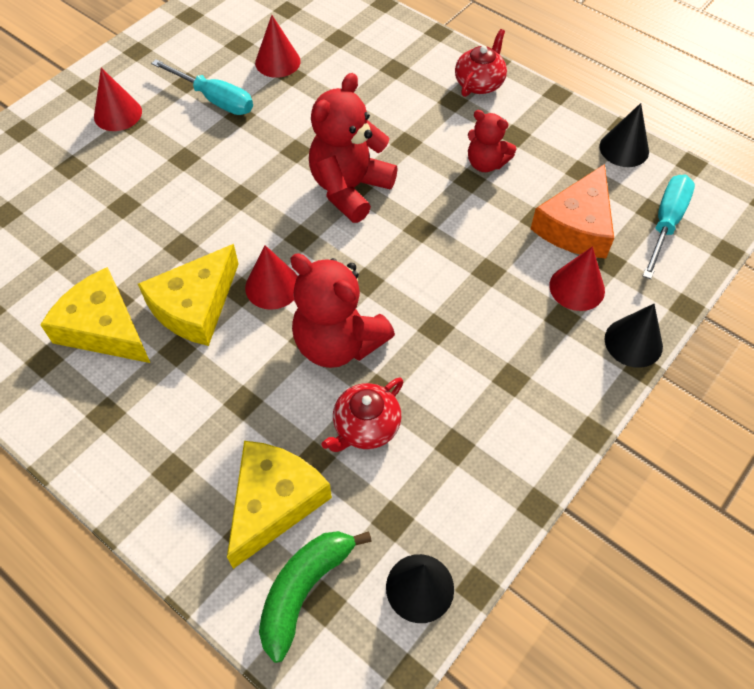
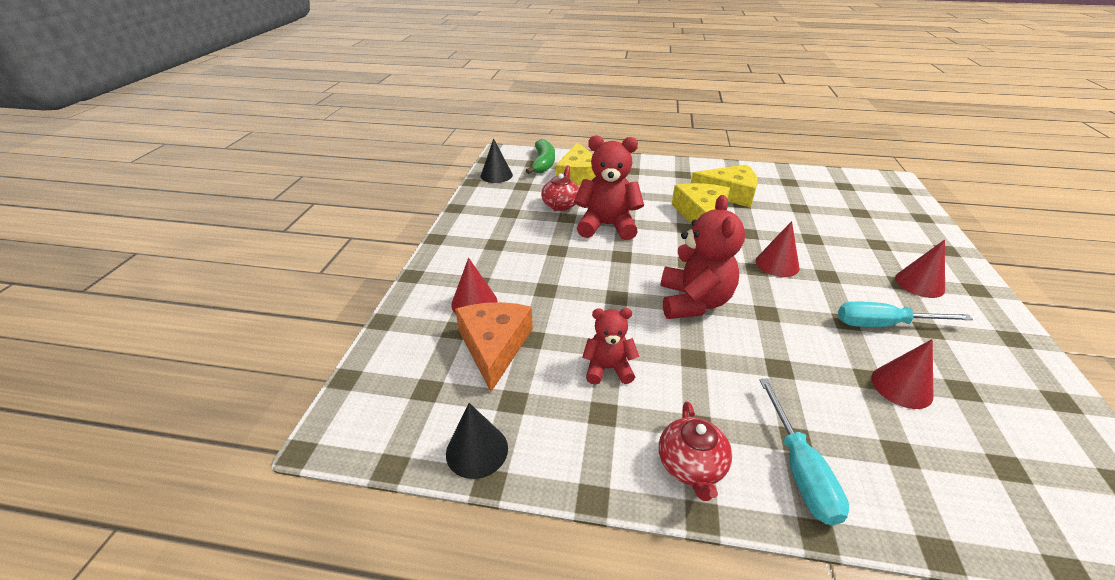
camera: 150 degrees right, 20 degrees down
(272, 286) = (672, 235): red cone -> red cone (777, 264)
(633, 342) = (420, 286): black cone -> none
(666, 223) = (410, 381): turquoise screwdriver -> turquoise screwdriver (799, 469)

